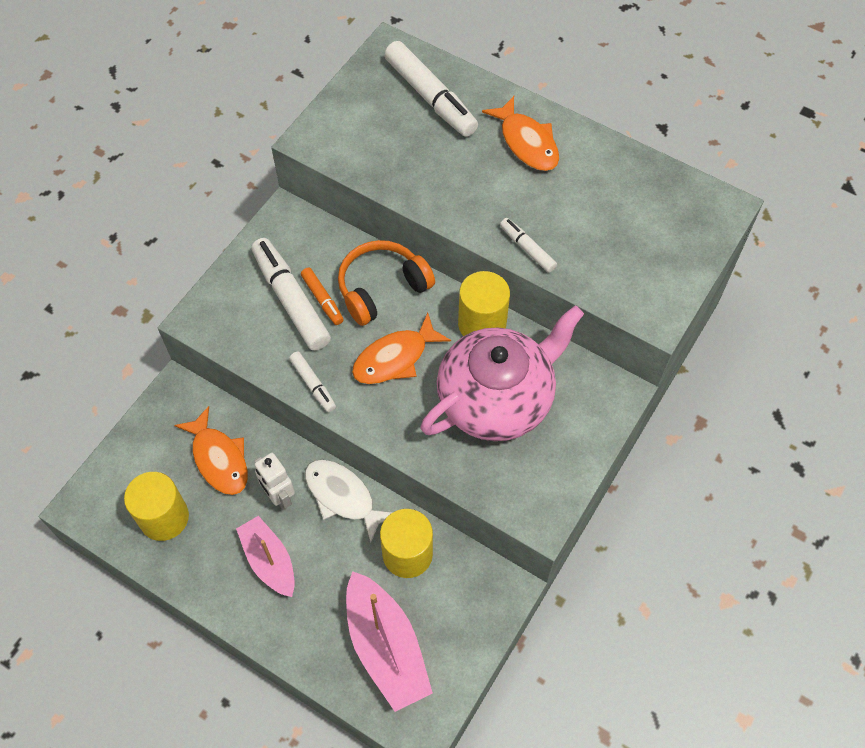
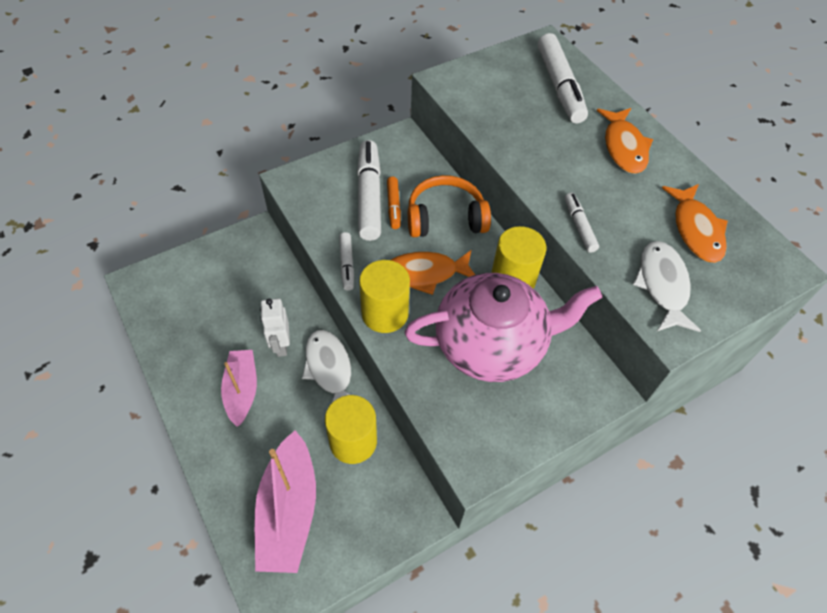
camera: 25 degrees right, 5 degrees down
(164, 517) = (187, 319): yellow cylinder -> yellow cylinder (385, 313)
(219, 458) = (254, 295): orange fish -> orange fish (695, 230)
(628, 275) = (662, 285): none -> white fish

